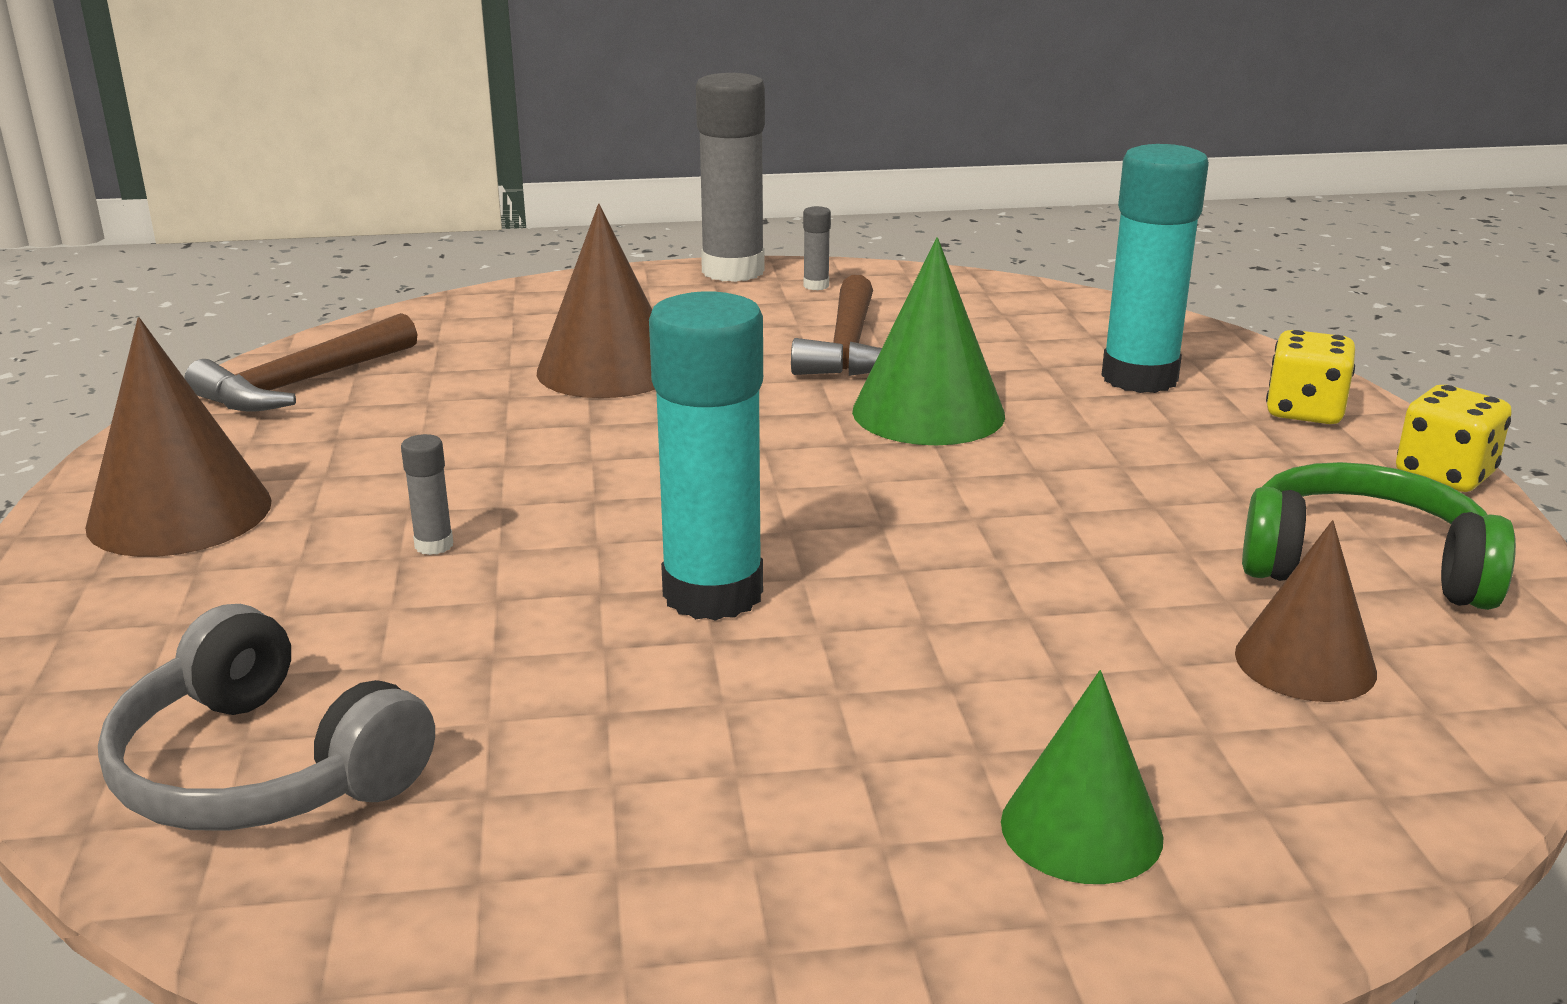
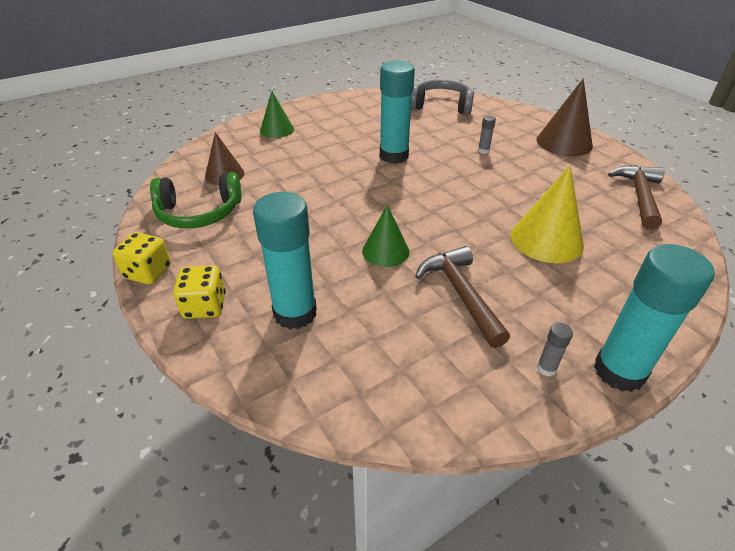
camera: 155 degrees right, 15 degrees up
(608, 369) = (546, 240): brown cone -> yellow cone
(733, 271) = (619, 371): grey glue stick -> turquoise glue stick
(928, 412) = (385, 251): green cone -> green cone, size x0.65

